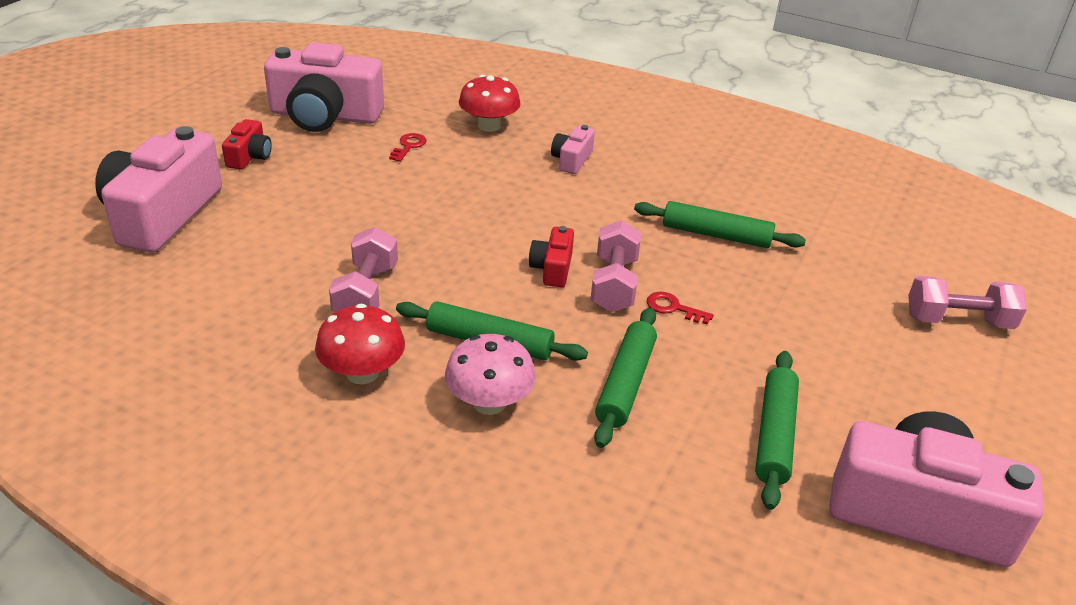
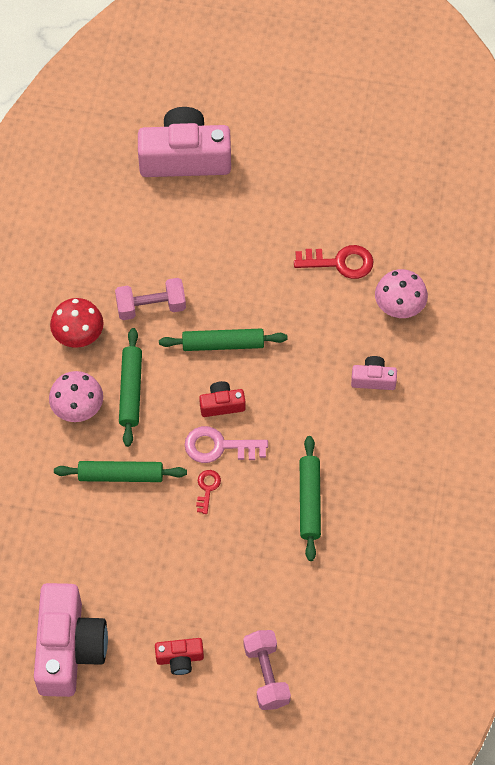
camera: 75 degrees right, 25 degrees up
(249, 156) = (277, 170): red camera -> red camera (180, 658)
(325, 115) = (359, 189): pink camera -> none
(409, 146) = (340, 262): red key -> red key, size x1.76
(489, 126) = (399, 305): red mushroom -> pink mushroom
(614, 284) = (219, 446): pink dumbbell -> pink key
(775, 435) = (105, 565): green rolling pin -> green rolling pin (223, 344)

